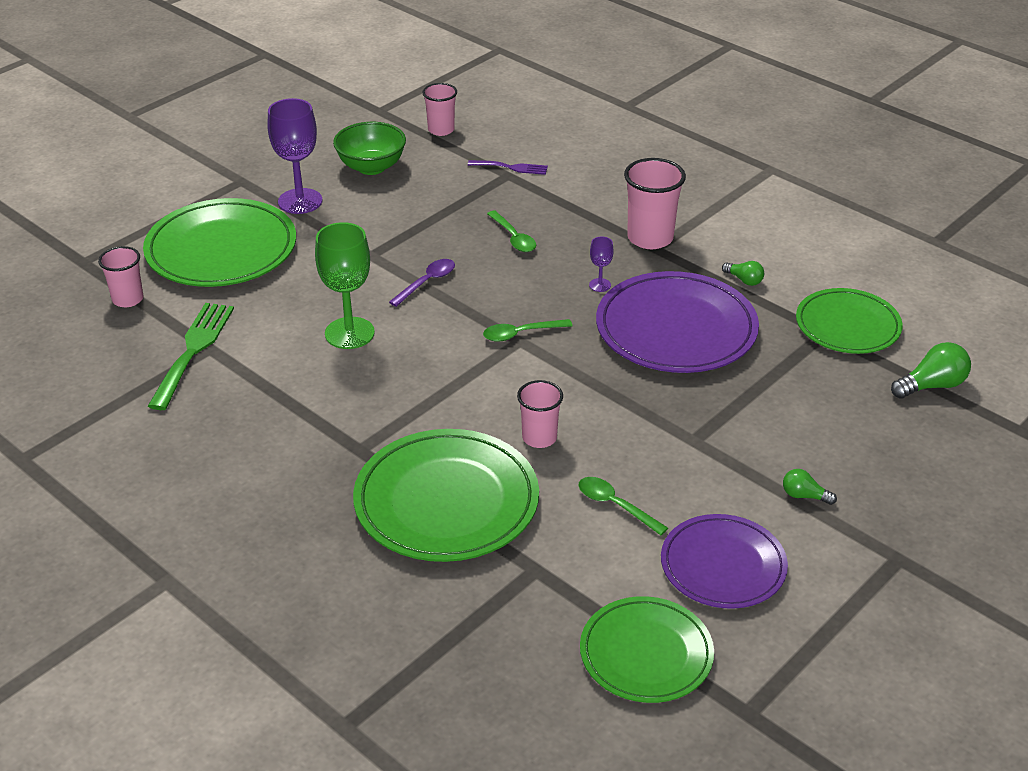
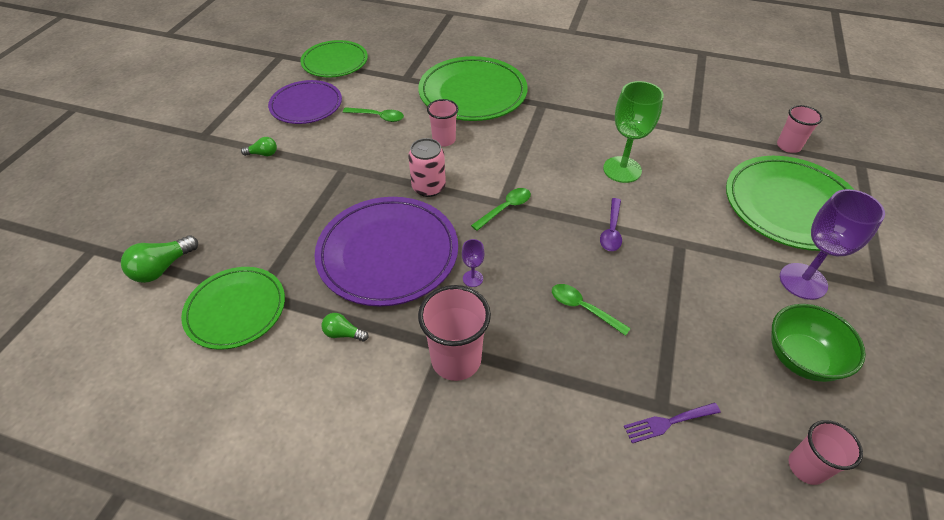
camera: 155 degrees right, 10 degrees up
(193, 350) = (701, 127): green fork -> none
(595, 382) = (428, 187): none -> pink can

